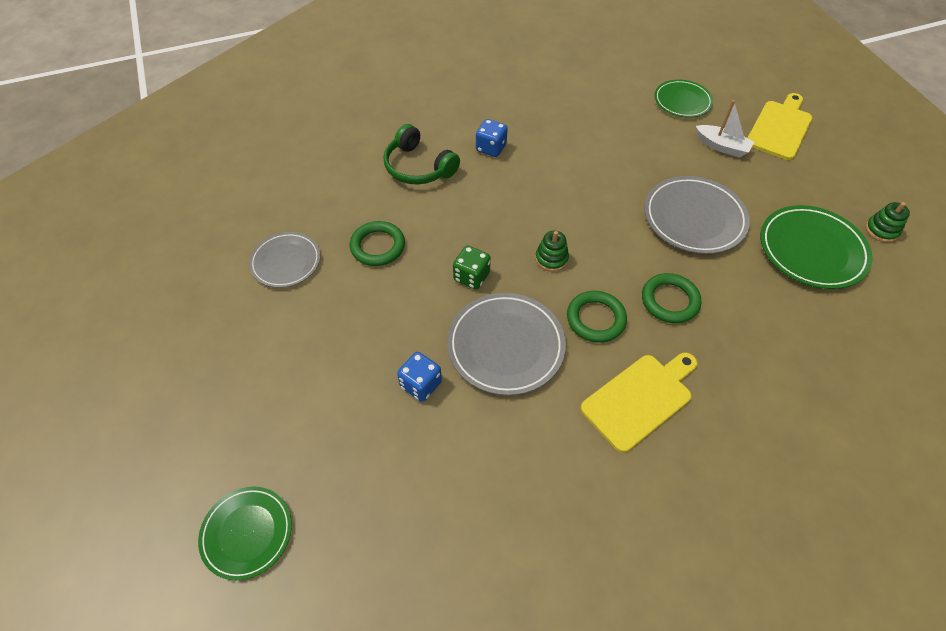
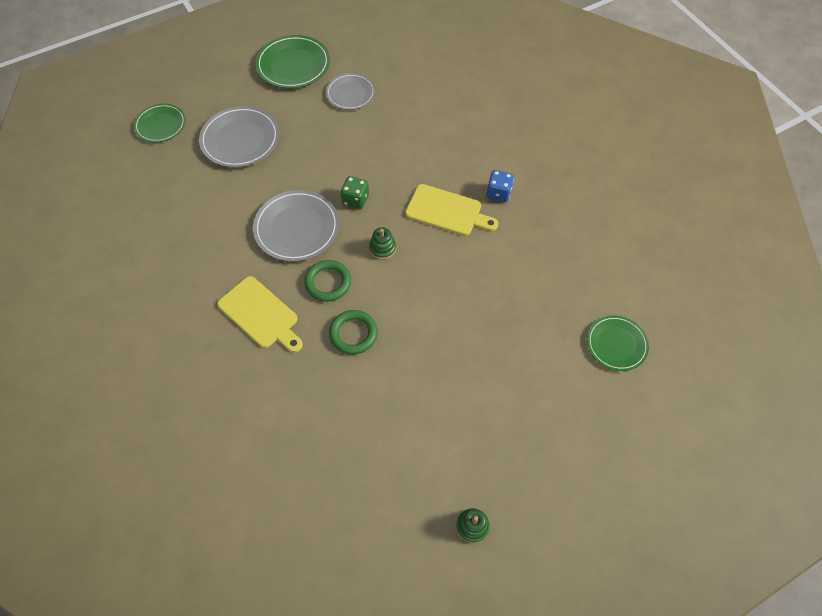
camera: 80 degrees right, 5 degrees up
(378, 246) = (374, 140): green ring -> none
(418, 167) = (462, 148): green headphones -> none
(421, 384) = (261, 185): blue dice -> none
(694, 218) = (450, 353): grey plate -> grey plate (240, 140)
(721, 146) = (556, 380): white boat -> none
(780, 128) = (604, 440): yellow cutting board -> yellow cutting board (447, 211)
(811, 250) = (432, 454): green plate -> green plate (293, 65)

